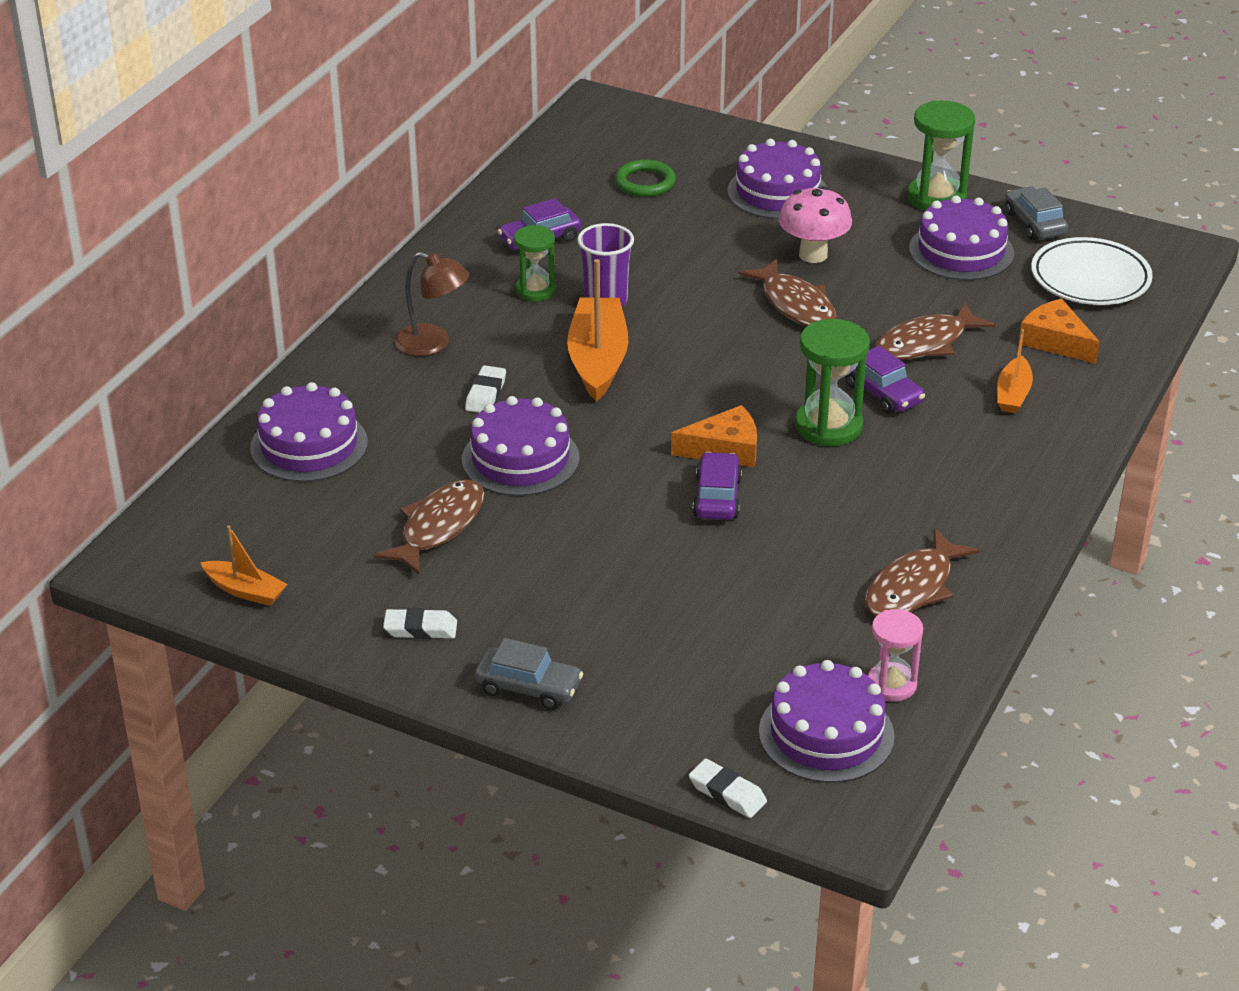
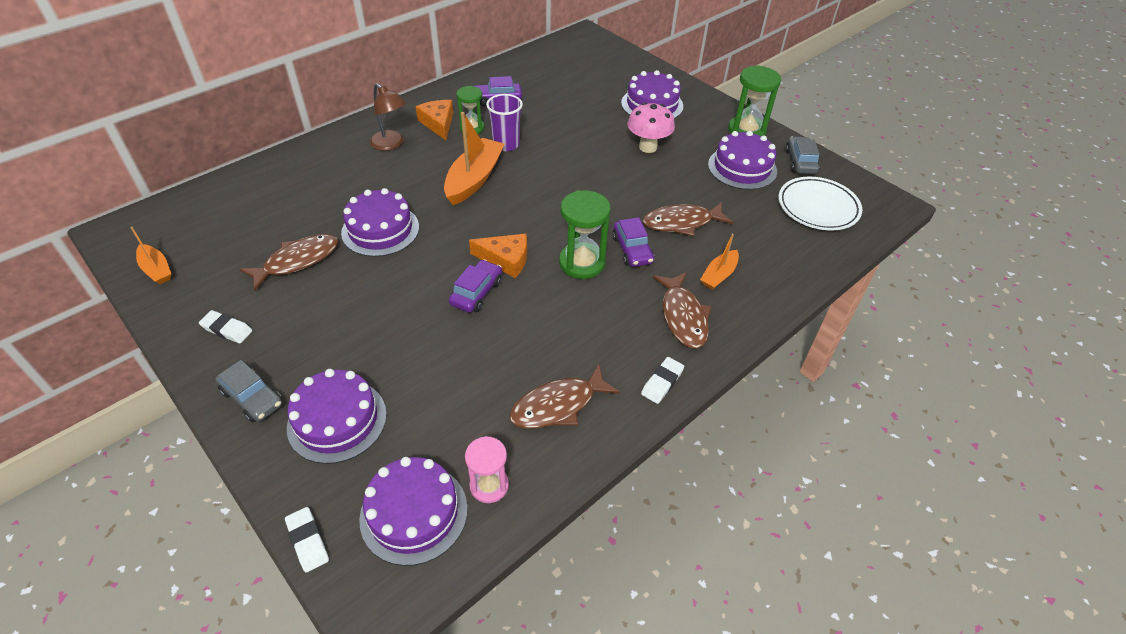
camera: 20 degrees right, 10 degrees up
(309, 445) = (273, 187): purple cake -> purple cake (337, 420)
(485, 394) = (394, 183): white eraser -> white eraser (662, 382)
(645, 182) = (580, 81): green ring -> none
(795, 305) = (616, 176): brown fish -> brown fish (683, 316)
(1055, 341) = (769, 245): orange cheese -> orange cheese (438, 123)

